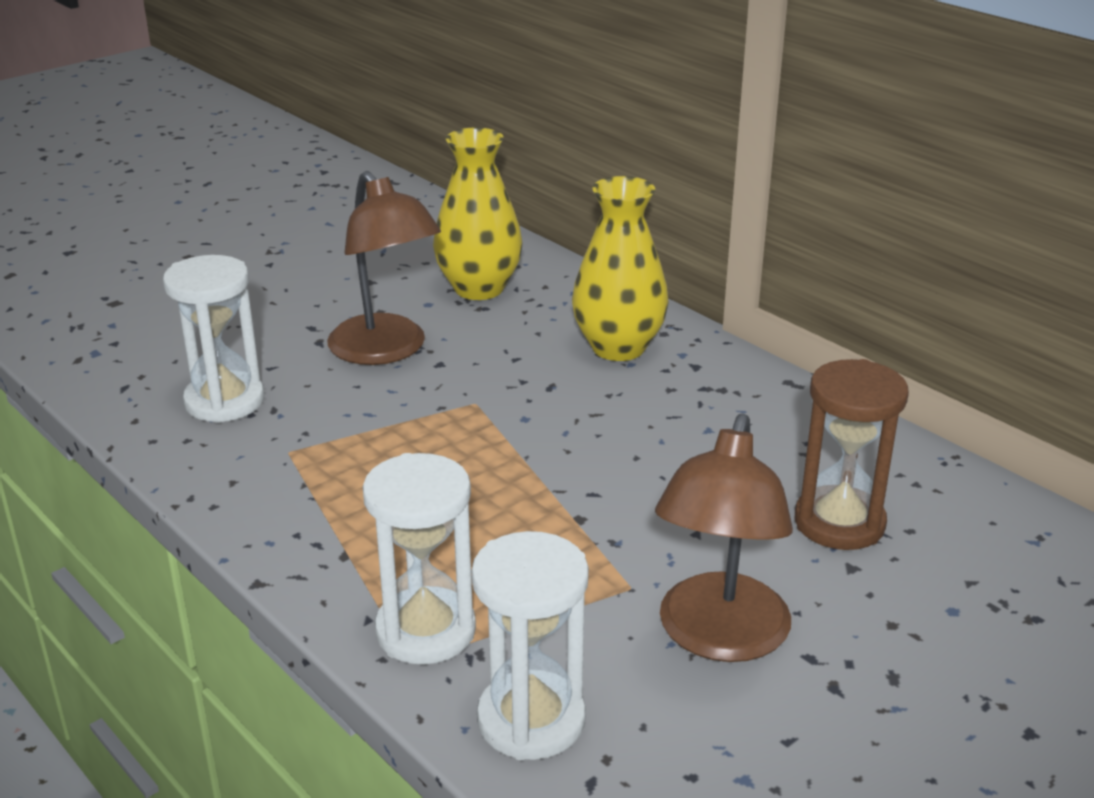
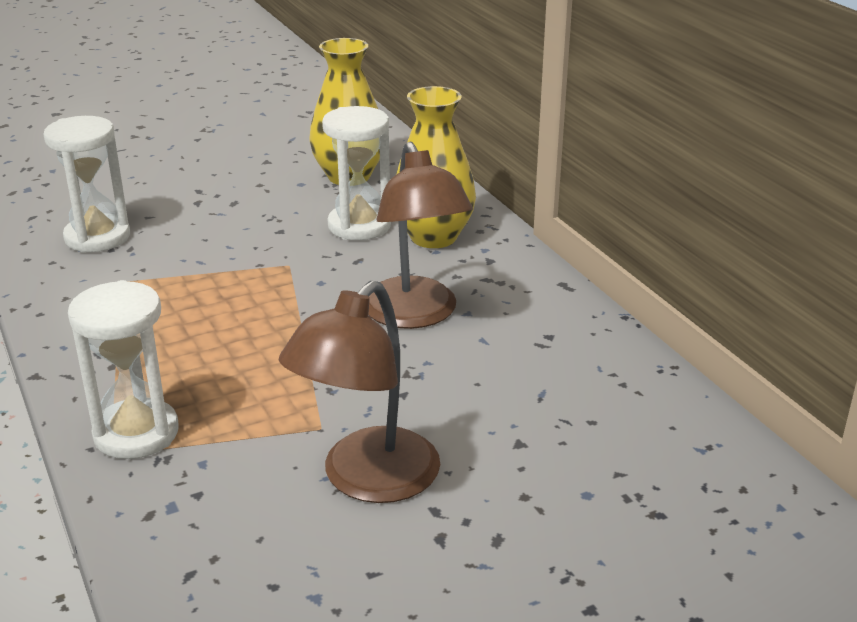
camera: 15 degrees right, 0 degrees up
(386, 351) = (244, 215): brown lamp -> brown lamp (415, 315)
(531, 720) = (173, 517): white hourglass -> white hourglass (359, 226)
(839, 523) = (532, 405): brown hourglass -> none

